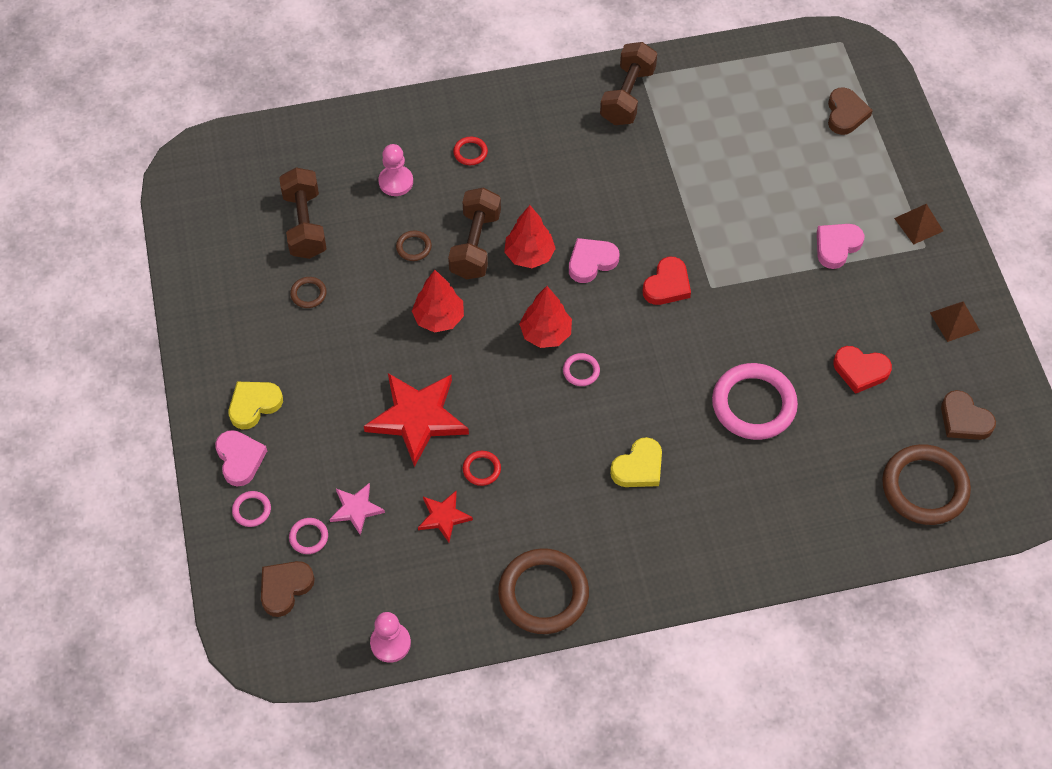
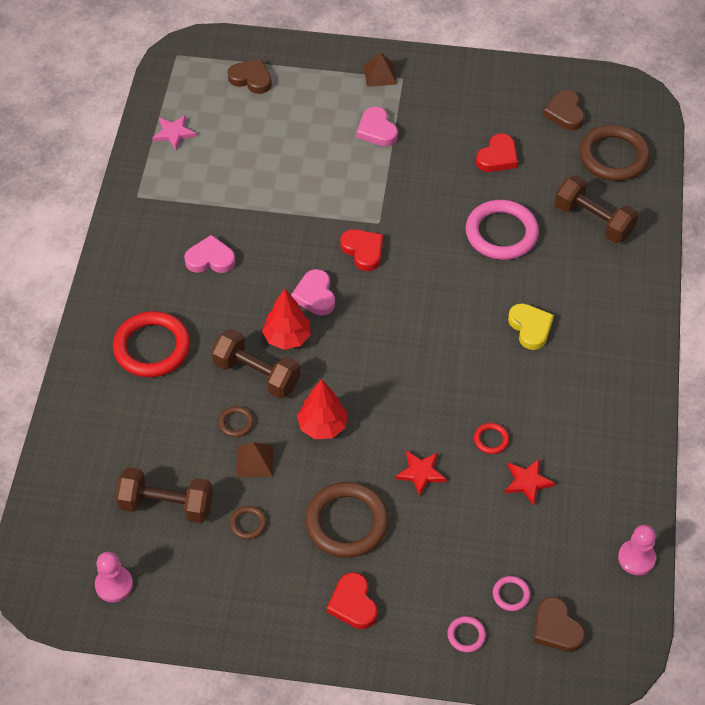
camera: 70 degrees left, 5 degrees down
(240, 459) = (407, 631): pink heart -> pink heart (210, 259)
(254, 405) = (353, 604): yellow heart -> red heart
(356, 509) = (495, 548): pink star -> pink star (174, 133)
(396, 182) = (154, 416): pink pawn -> pink pawn (114, 585)
(417, 418) = (420, 473): red star -> red star, size x0.52
(470, 152) = (152, 347): red ring -> red ring, size x2.26
(543, 593) = (625, 431): brown ring -> brown ring (347, 522)
(545, 333) = (374, 351): red tree -> none
(581, 371) = (422, 338): pink ring -> none
(627, 96) = (153, 213): brown dumbbell -> brown dumbbell (593, 220)
(954, 321) = (477, 86): brown pyramid -> brown pyramid (255, 461)
(964, 420) = (565, 113): brown heart -> brown heart turned 105 degrees clockwise

